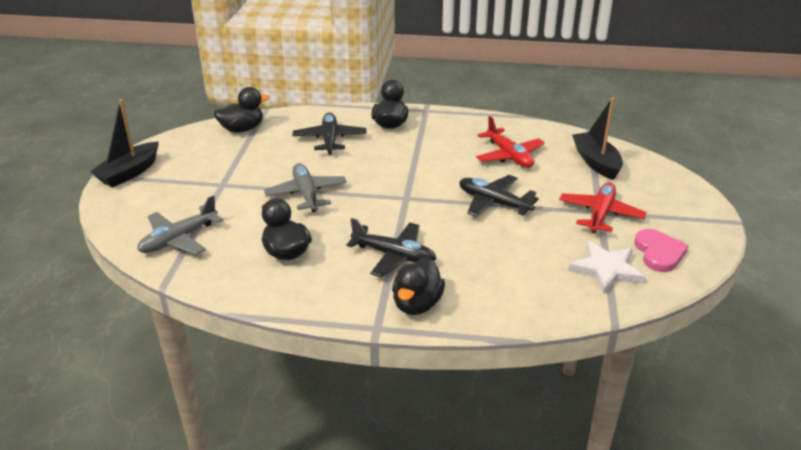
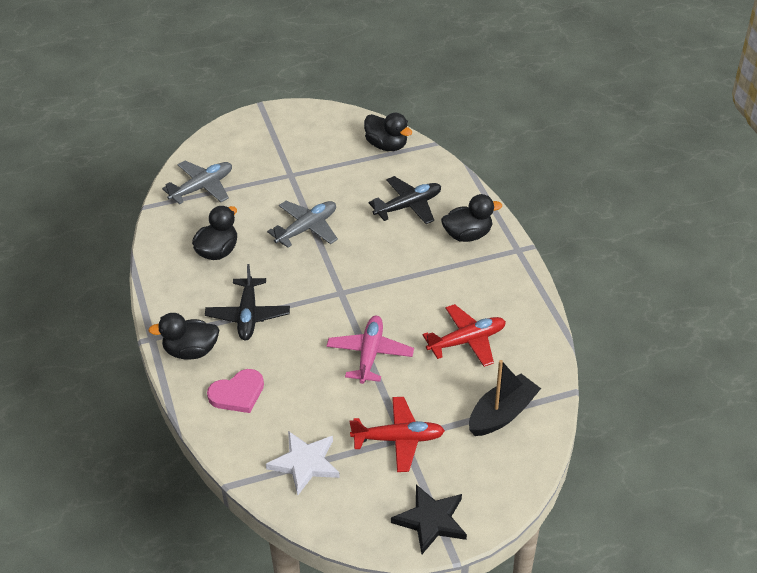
camera: 65 degrees right, 10 degrees up
(129, 173) = (274, 118): black boat -> none
(178, 239) = (202, 187): grey plane -> grey plane turned 120 degrees clockwise
(493, 203) = (370, 354): black plane -> pink plane
(509, 156) = (467, 341): red plane -> red plane turned 150 degrees counterclockwise
(659, 253) = (355, 499): pink heart -> pink heart (237, 394)
(695, 222) = (431, 520): none -> black star

